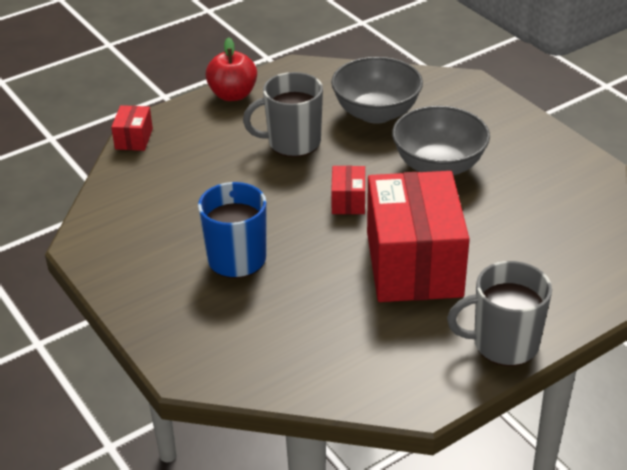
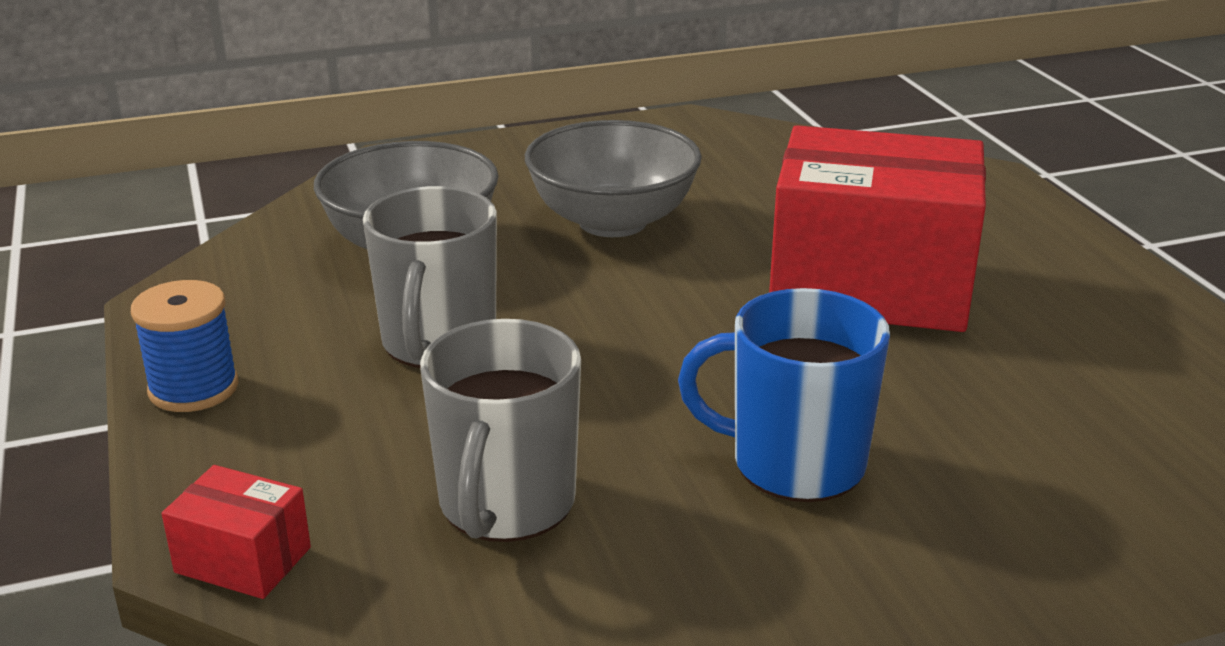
camera: 75 degrees left, 10 degrees down
(233, 95) = (193, 388): red apple -> blue spool
(348, 201) = (667, 315): red box -> none
(503, 344) = (1076, 251): grey mug -> grey mug (506, 504)

